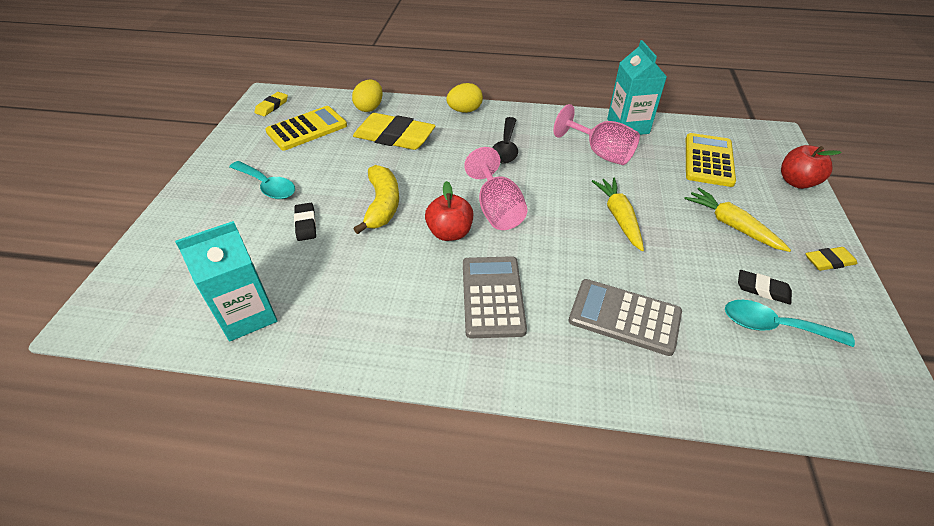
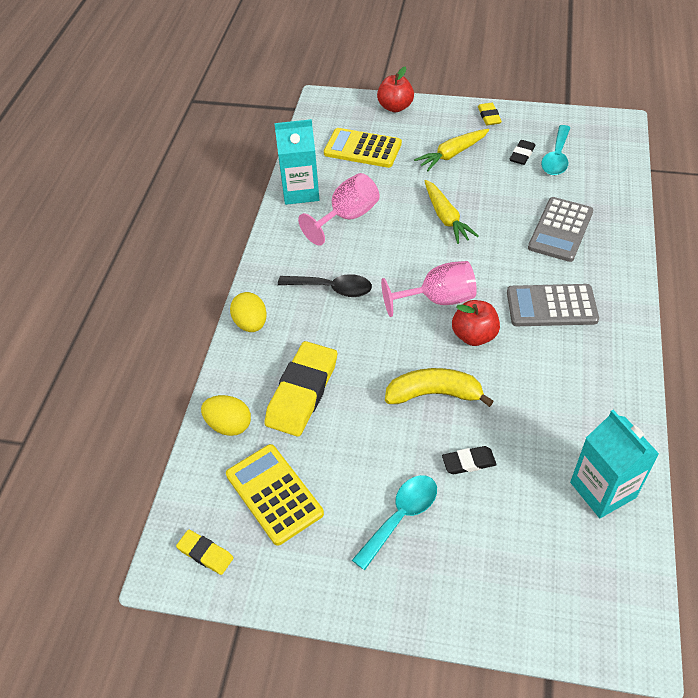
camera: 85 degrees left, 5 degrees up
(619, 217) = (446, 217): yellow carrot -> yellow carrot turned 105 degrees counterclockwise

